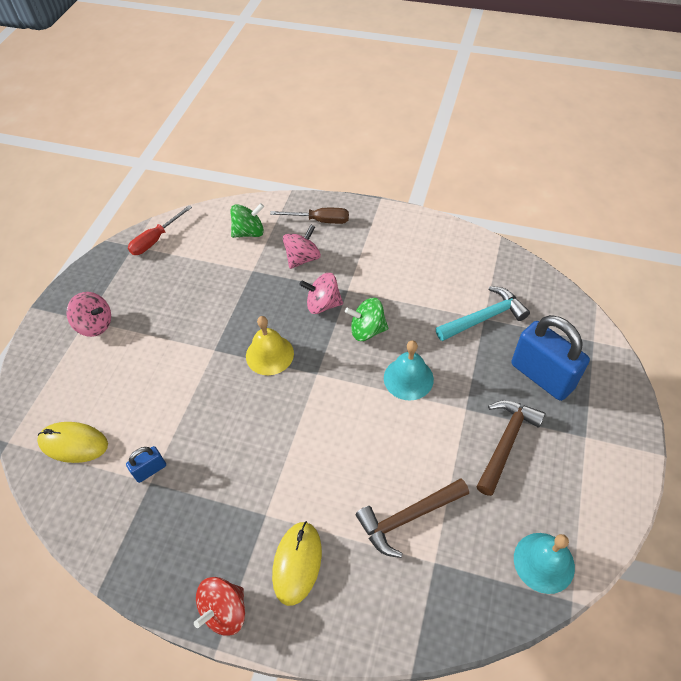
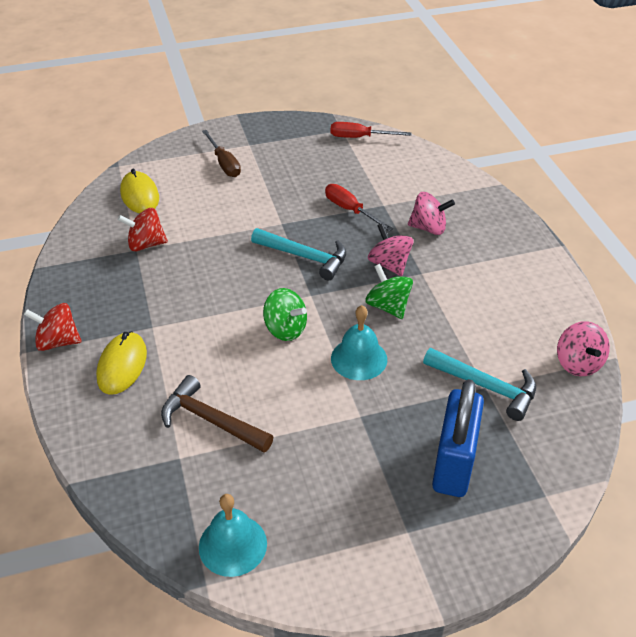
camera: 55 degrees right, 10 degrees down
(95, 325) = (249, 151): pink spinning top -> pink spinning top (578, 363)
(150, 470) = (146, 244): blue padlock -> red spinning top
(240, 295) = (350, 210): none -> red screwdriver
(249, 232) = (423, 183): green spinning top -> green spinning top (285, 329)
(269, 354) = (305, 257): yellow bell -> turquoise hammer
(297, 563) = (122, 365): yellow mouse -> yellow mouse turned 60 degrees counterclockwise
(320, 220) = (485, 218): brown screwdriver -> brown screwdriver (224, 163)
(506, 442) = (346, 463): brown hammer -> none

